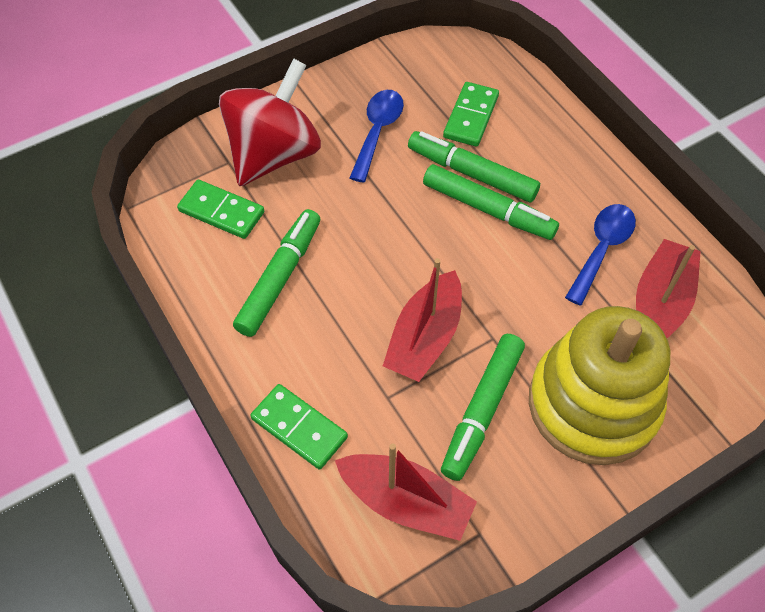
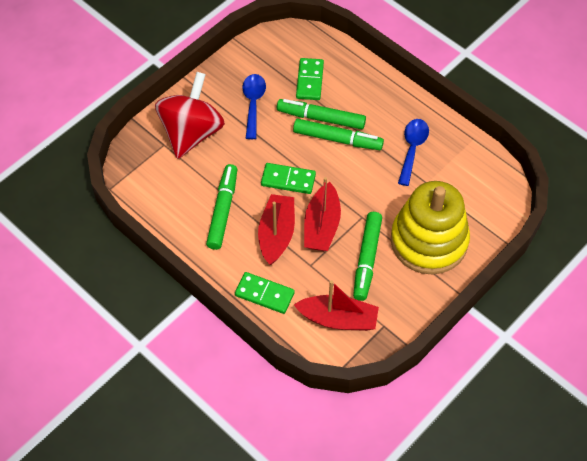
camera: 15 degrees left, 0 degrees up
(221, 212) = (171, 177): green domino -> green domino (288, 180)
(660, 302) = (454, 173): red boat -> red boat (276, 234)

